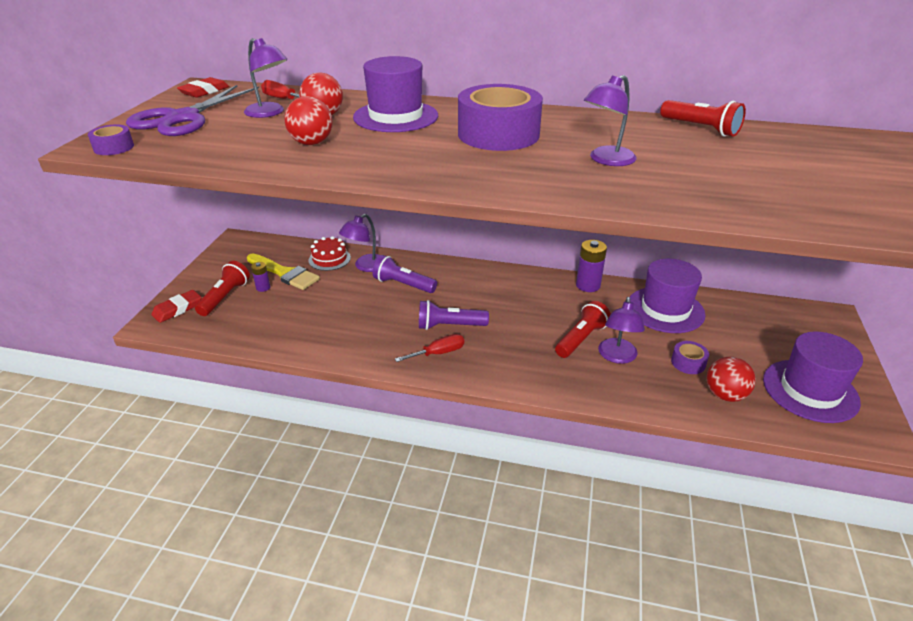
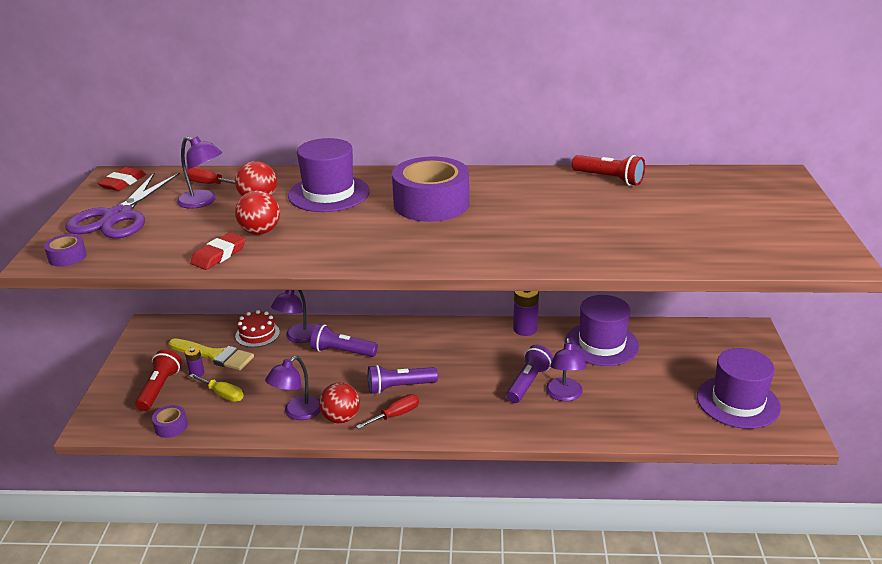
camera: 10 degrees left, 5 degrees down
(177, 309) = (113, 407): red eraser -> red eraser (219, 255)
(280, 310) = (223, 394): none -> yellow screwdriver
(581, 339) = (528, 382): red flashlight -> purple flashlight
(606, 160) = (533, 221): purple lamp -> purple lamp (297, 413)
(688, 363) = (629, 392): purple tape -> purple tape (171, 426)
(725, 395) = (665, 416): red ball -> red ball (341, 418)

